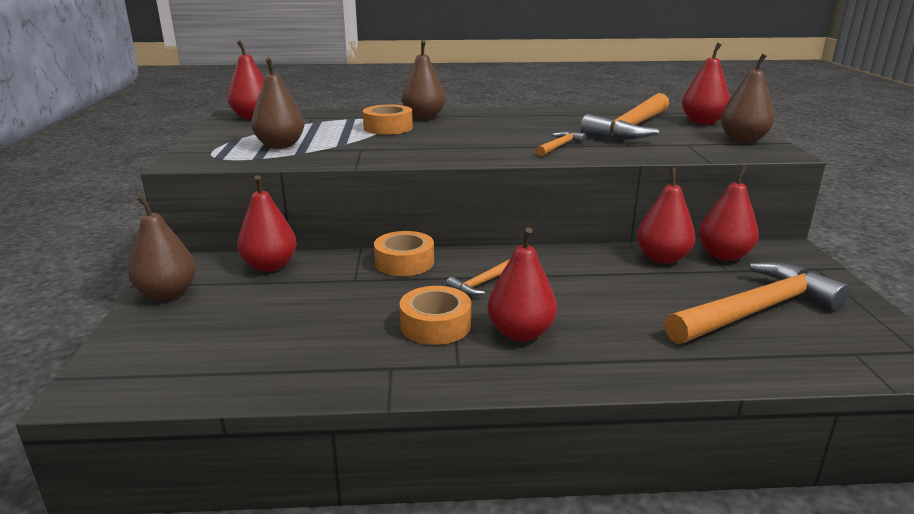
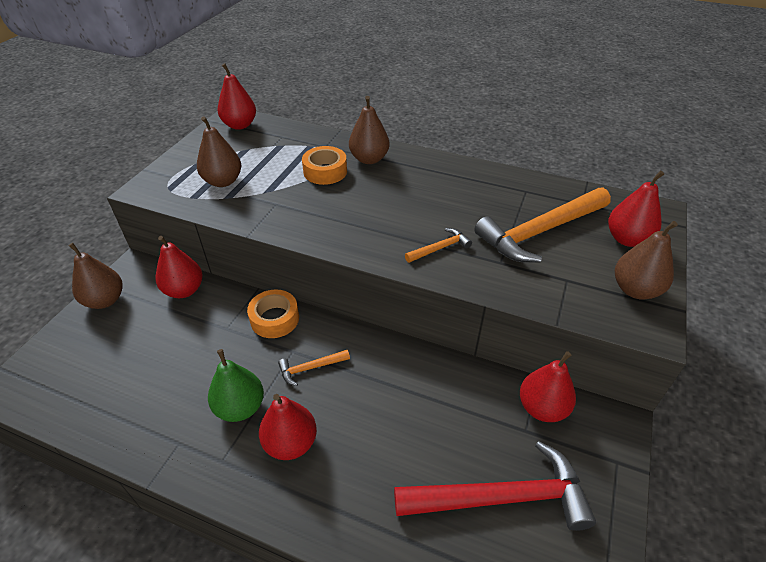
camera: 25 degrees right, 20 degrees up
(435, 325) = (240, 407): orange tape -> green pear
(662, 258) = (482, 390): red pear -> none
(756, 310) = (501, 498): orange hammer -> red hammer

